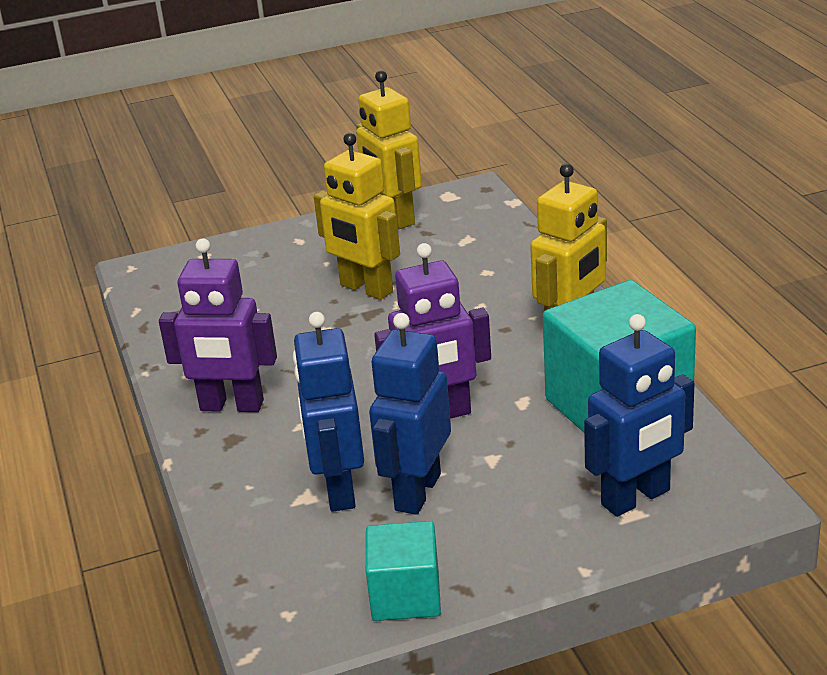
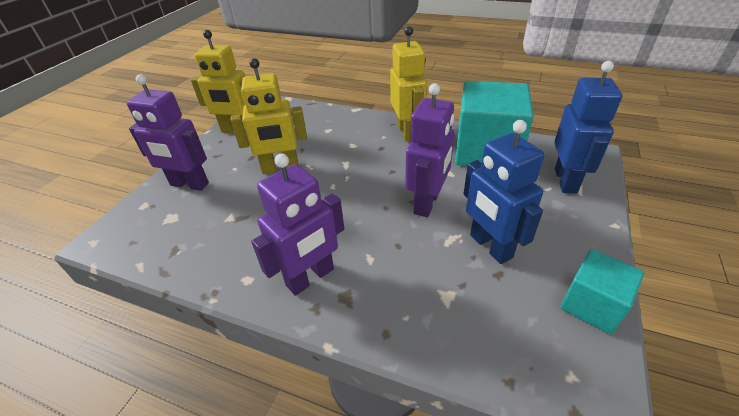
camera: 50 degrees left, 10 degrees up
(265, 256) = (189, 184): none -> purple robot
(339, 489) = (455, 276): blue robot -> none

